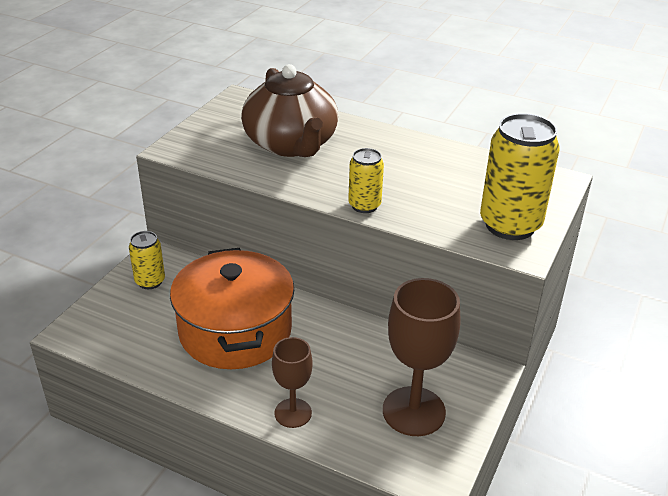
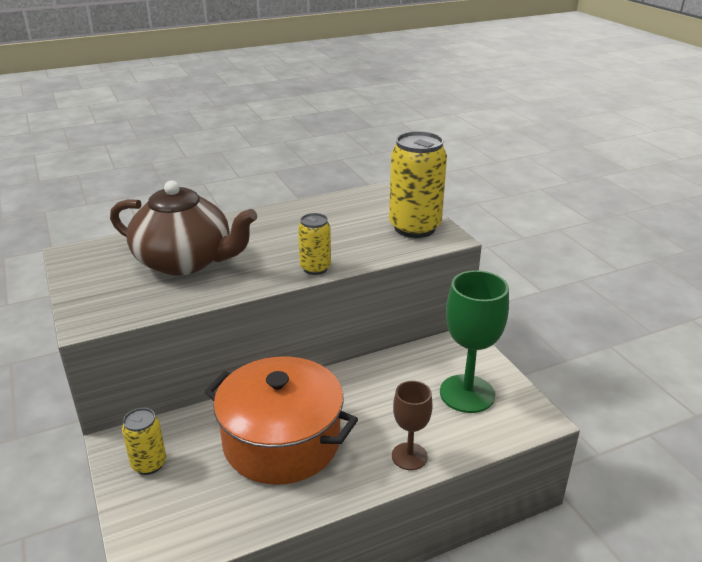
camera: 50 degrees left, 5 degrees down
(413, 411) = (467, 393): brown goblet -> green goblet

